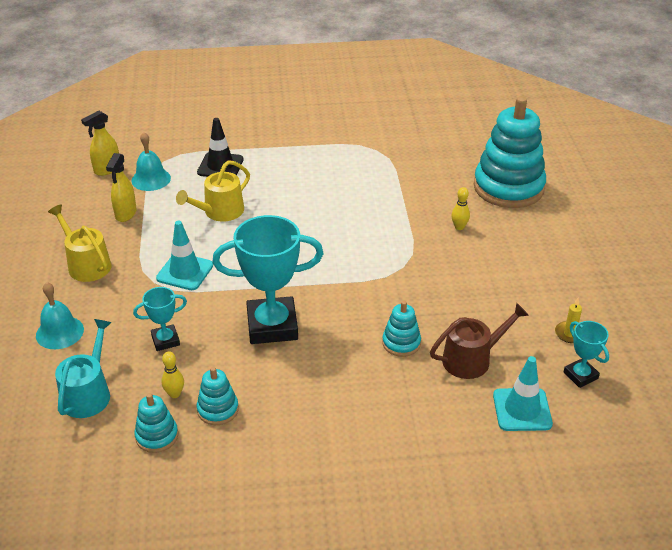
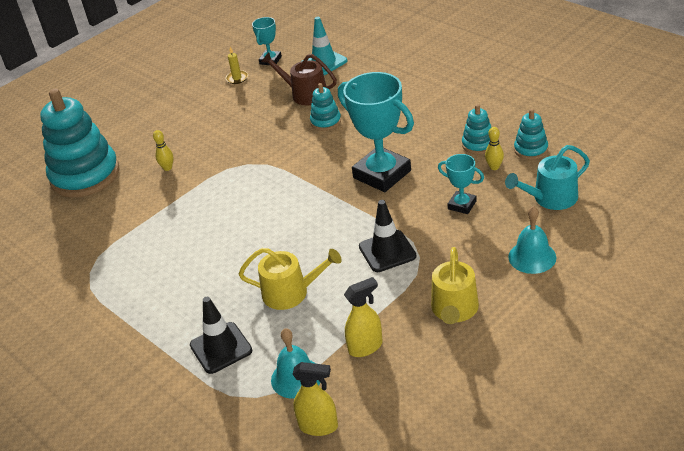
camera: 125 degrees left, 0 degrees up
(185, 272) = (387, 251): turquoise traffic cone -> black traffic cone

